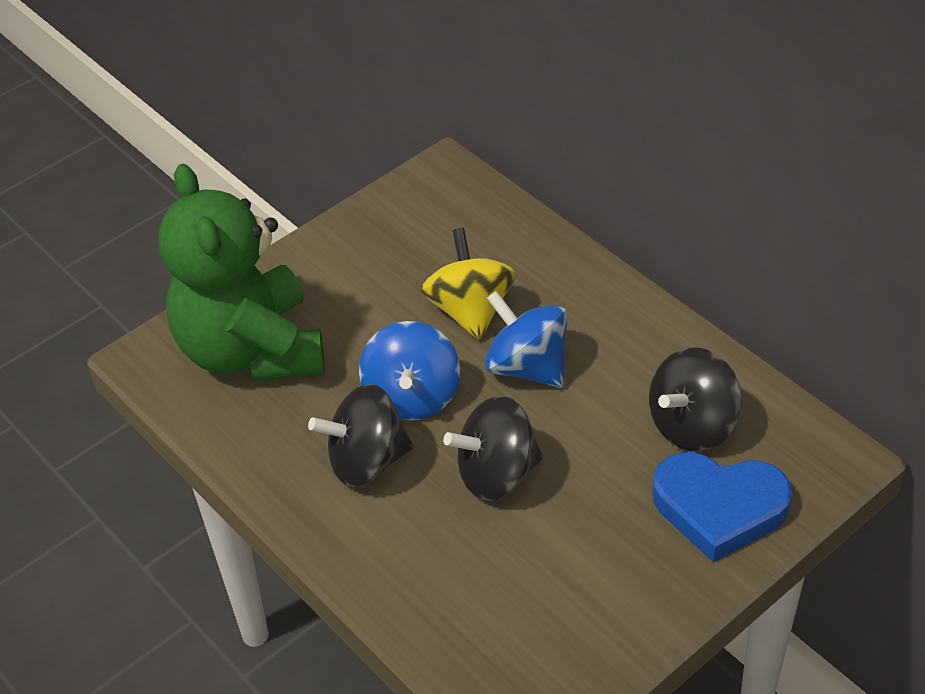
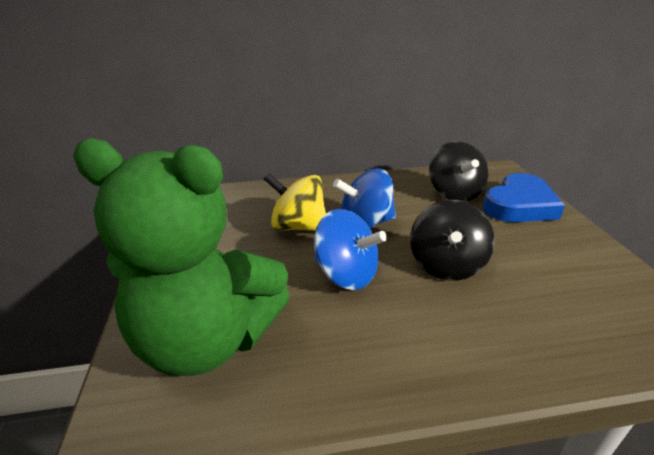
camera: 60 degrees left, 15 degrees down
(366, 461) = (390, 321): black spinning top -> none

